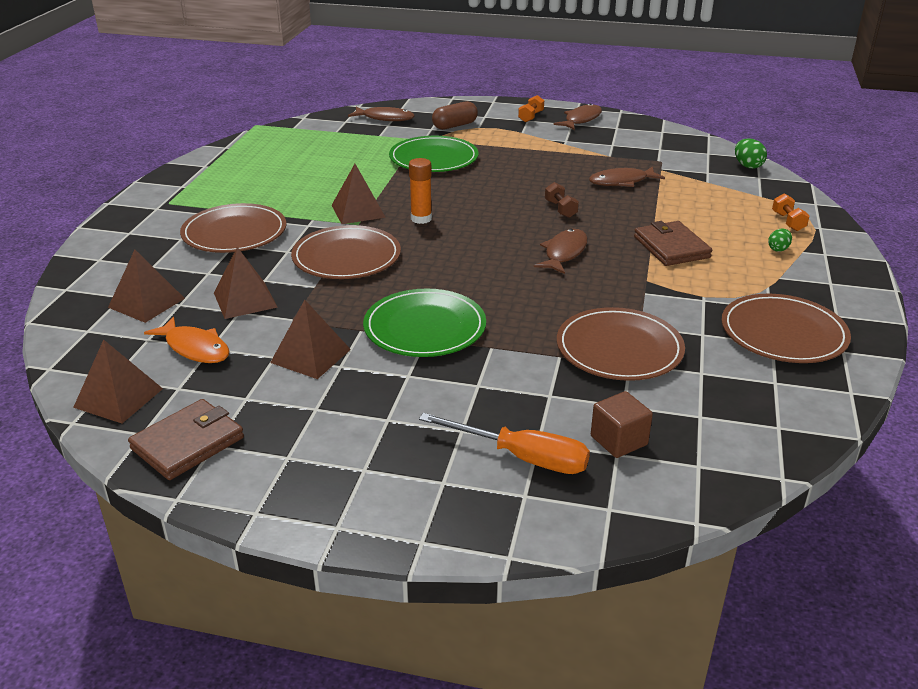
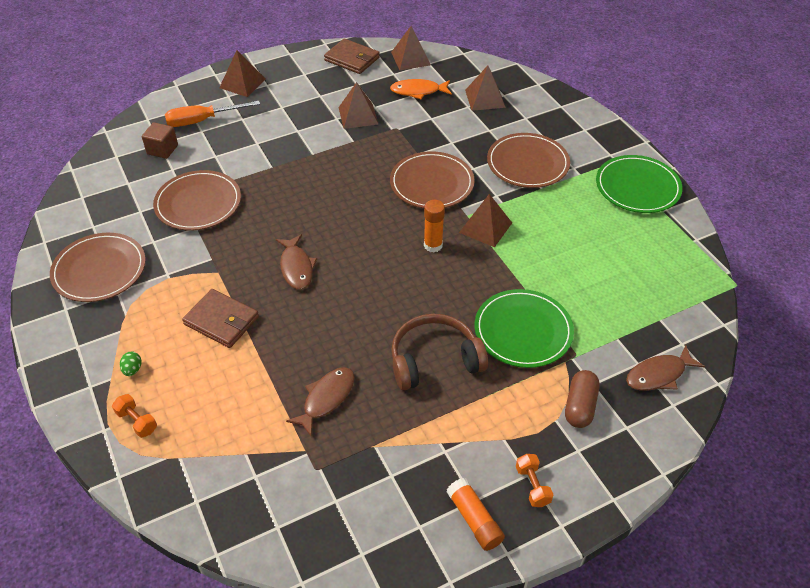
camera: 140 degrees right, 15 degrees up
(188, 443) = (352, 59): brown wallet -> brown wallet turned 60 degrees counterclockwise
(245, 300) = (440, 125): brown pyramid -> brown pyramid (242, 83)
(425, 327) = (321, 160): green plate -> green plate (637, 187)
(518, 169) = (434, 360): none -> brown headphones
(560, 209) = (344, 320): brown dumbbell -> none
(581, 120) = (474, 519): brown fish -> orange glue stick
(747, 166) = (219, 522): green egg -> none

